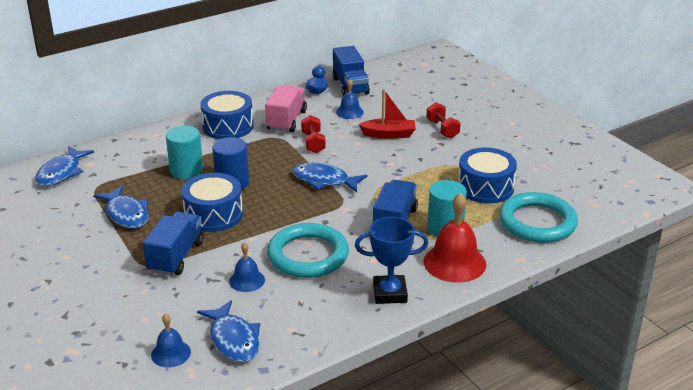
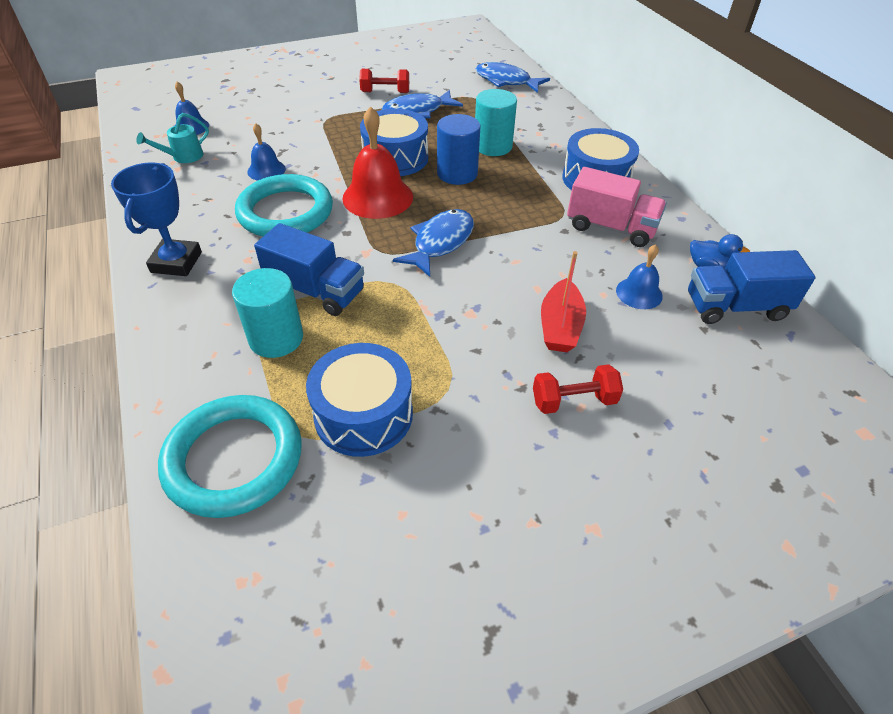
camera: 100 degrees right, 15 degrees up
(176, 257) = (330, 134): blue truck -> none
(233, 340) = (183, 157): blue fish -> turquoise watering can
(313, 143) = (543, 244): red dumbbell -> red dumbbell (385, 92)
(454, 262) = (195, 331): red bell -> red bell (377, 197)

